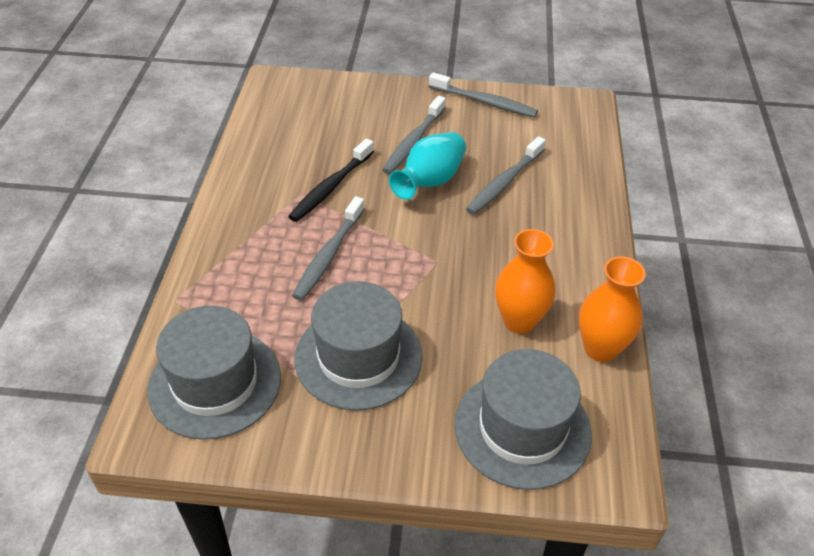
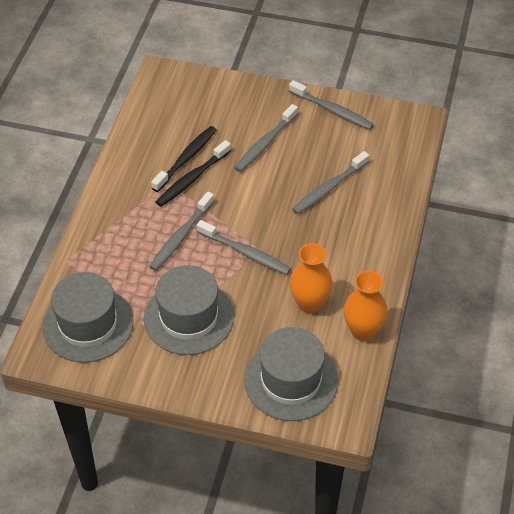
camera: 10 degrees right, 5 degrees up
(319, 165) = (186, 158): none -> black toothbrush
(418, 266) = (245, 252): none -> grey toothbrush
(430, 182) = (270, 182): turquoise vase -> none

